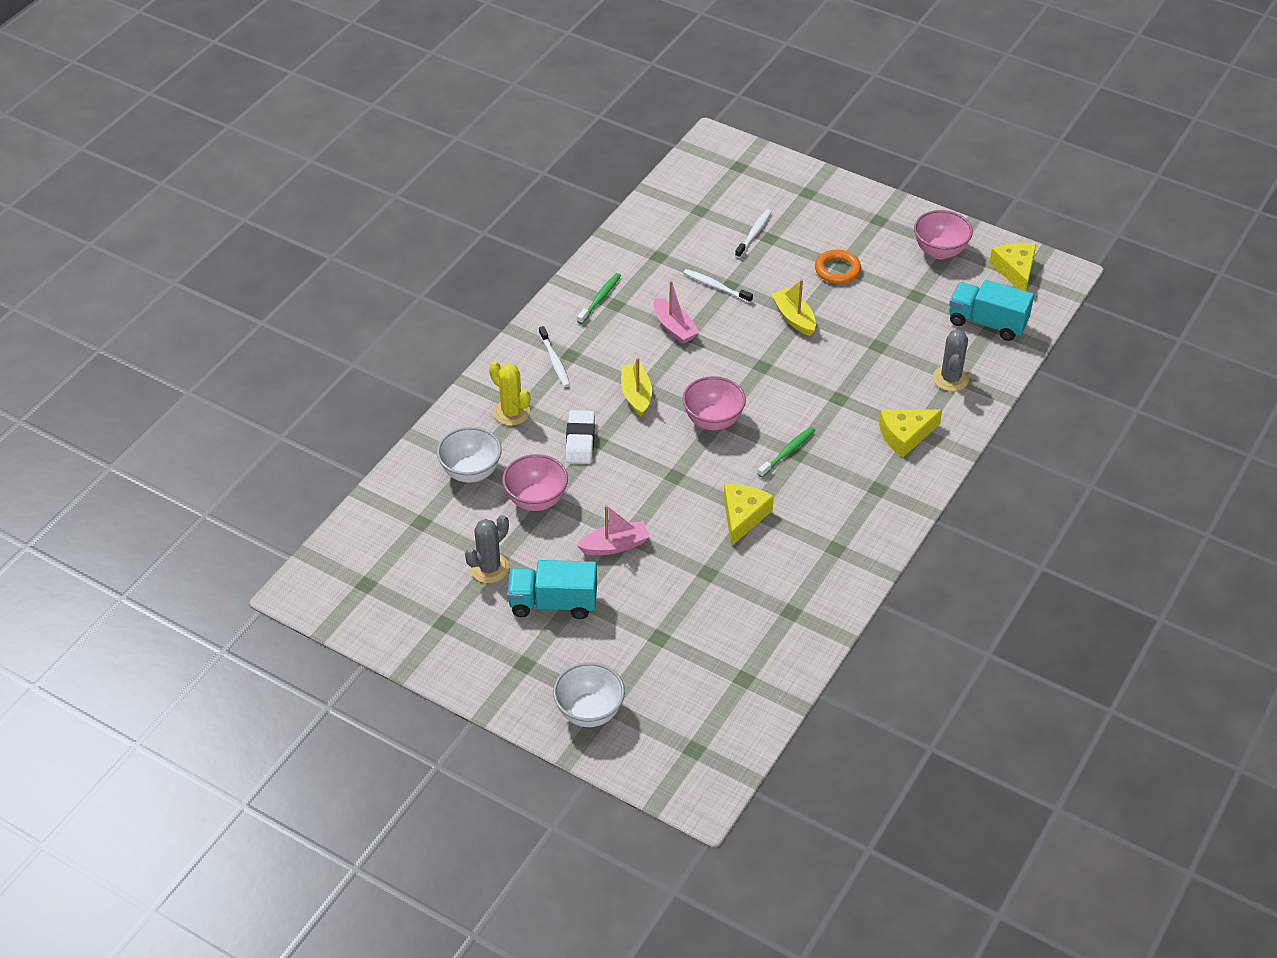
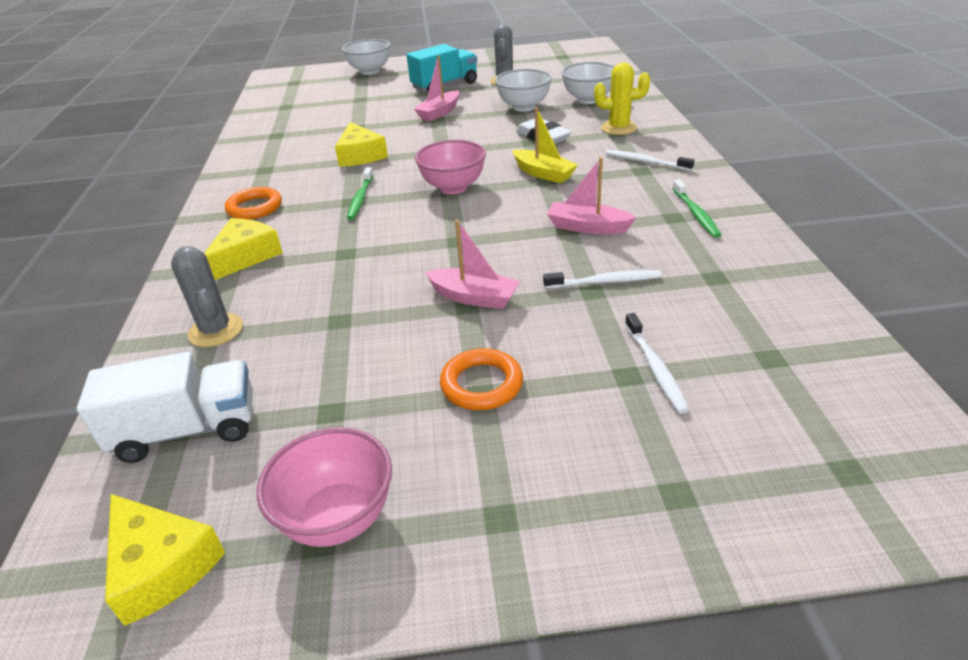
camera: 145 degrees right, 10 degrees down
(536, 500) = (524, 107): pink bowl -> white bowl
(794, 318) = (474, 297): yellow boat -> pink boat
(871, 492) = (255, 208): none -> orange ring
(987, 323) = (187, 430): turquoise truck -> white truck

